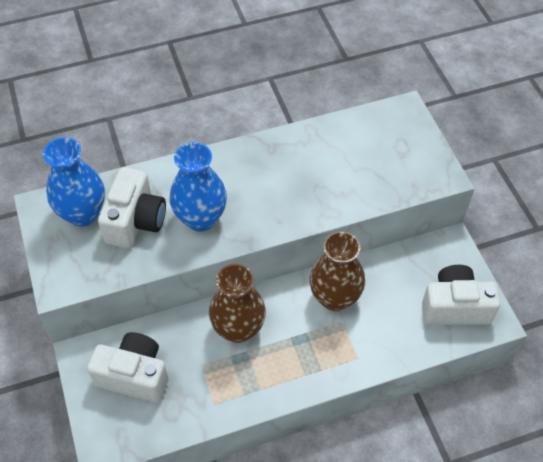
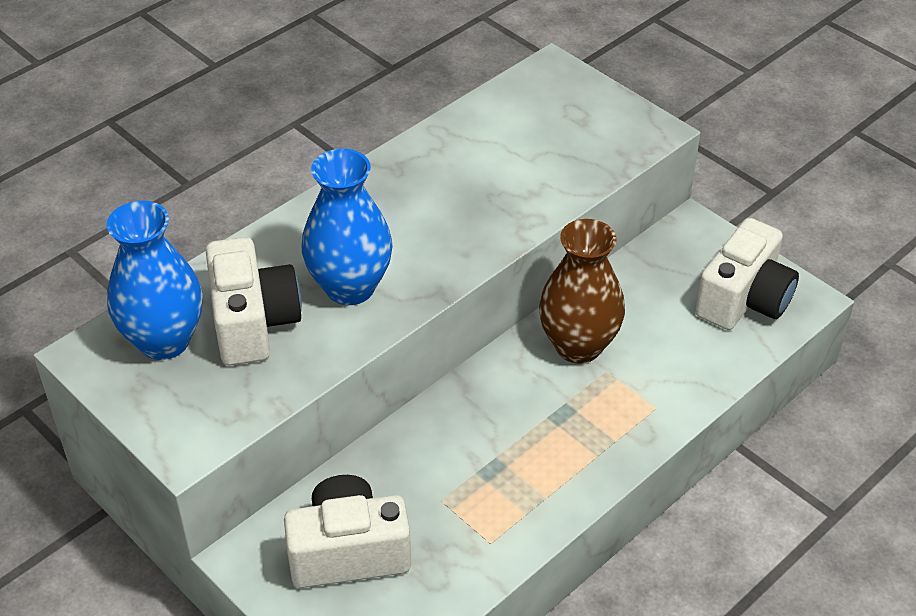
camera: 25 degrees left, 10 degrees down
(238, 329) = (466, 434): brown vase -> none
(455, 307) = (744, 300): white camera -> white camera turned 150 degrees clockwise

